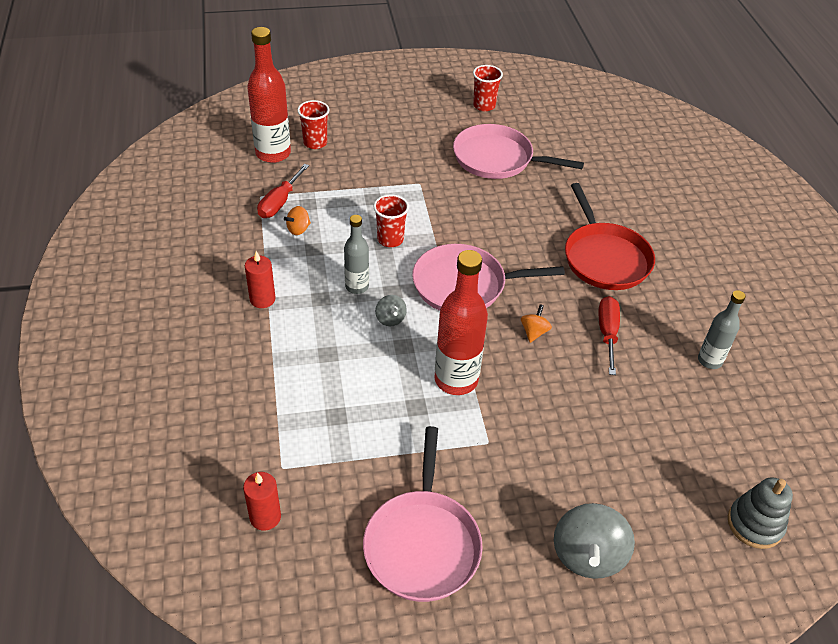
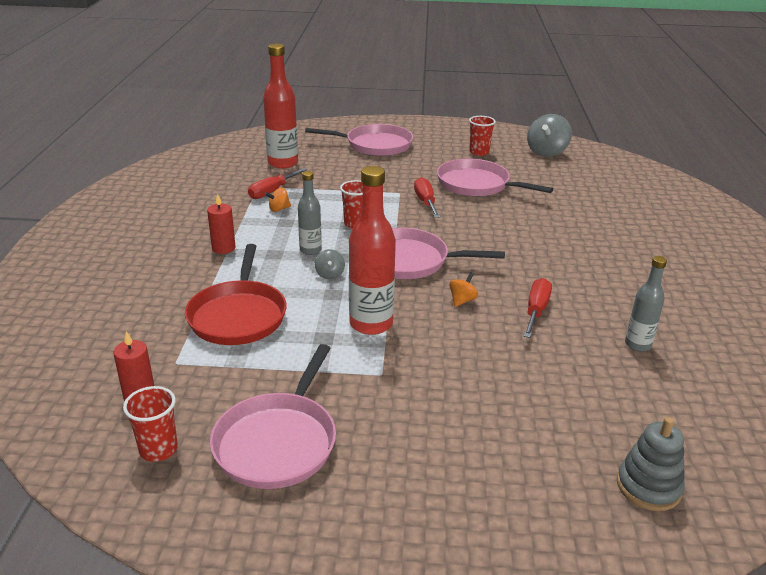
camera: 15 degrees right, 15 degrees down
(315, 143) = (321, 160): red cup -> red cup (158, 449)
(366, 108) = (375, 145): none -> pink pan
(452, 194) = (425, 202): none -> red screwdriver
(587, 555) = (447, 481): grey spinning top -> grey spinning top (546, 152)
(605, 258) = (553, 258): red pan -> red pan (238, 316)

